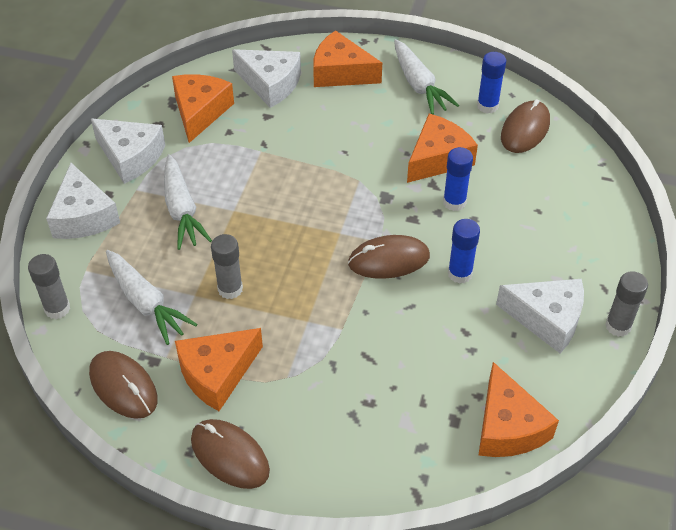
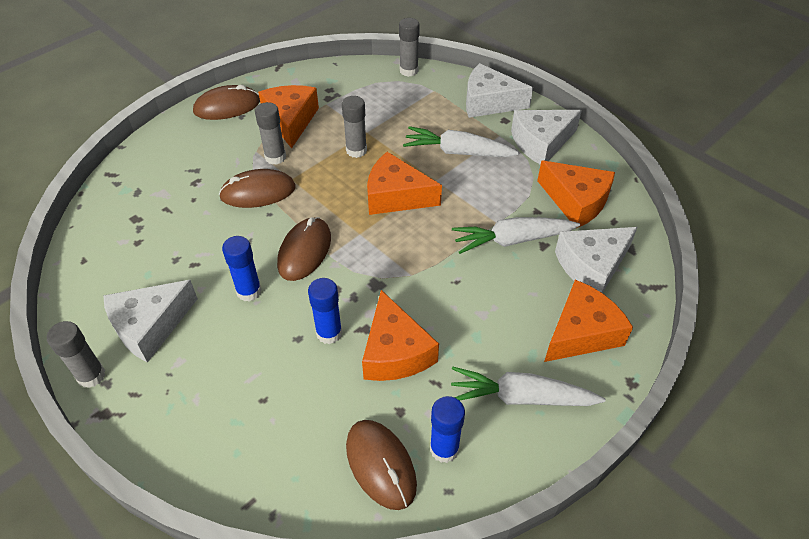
camera: 120 degrees right, 0 degrees up
(123, 386) = (320, 80): brown mouse -> brown mouse (258, 192)
(146, 303) = (379, 108): white carrot -> white carrot (512, 240)
(285, 353) = (275, 157): none -> grey glue stick
(508, 427) = (98, 244): orange cheese -> orange cheese (396, 196)

